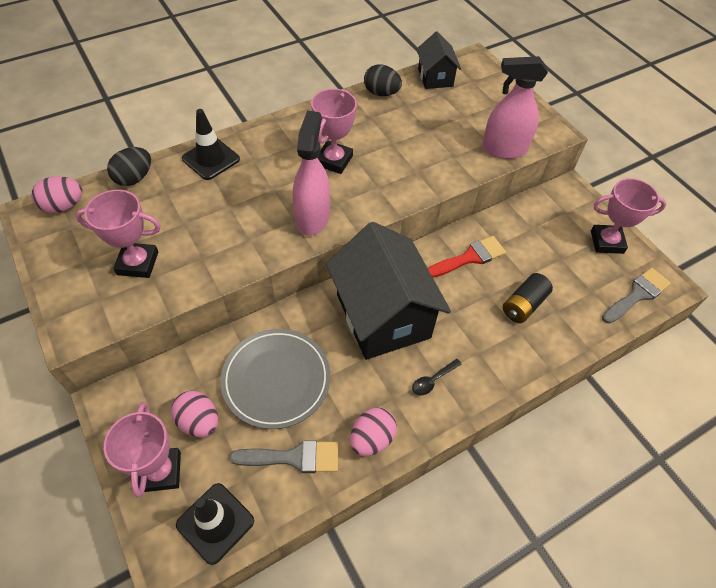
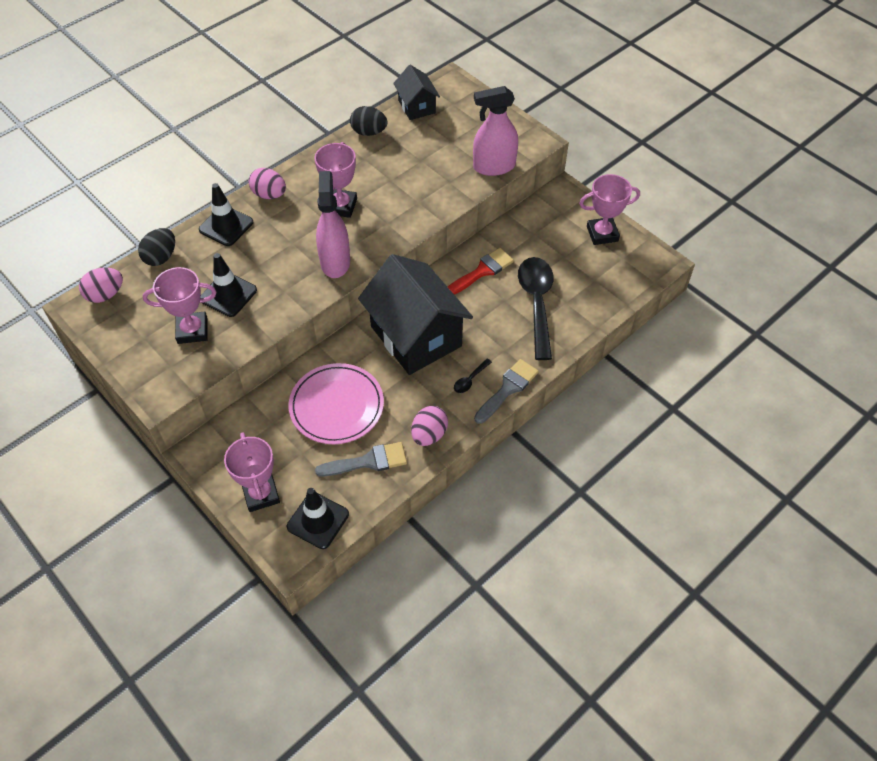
camera: 10 degrees left, 0 degrees up
(189, 231) = (228, 294): none -> black traffic cone
(199, 422) = (280, 451): pink egg -> pink egg (269, 195)
(276, 379) = (336, 406): grey plate -> pink plate
(523, 305) = (536, 303): black battery -> black spoon
(637, 295) = (634, 275): grey brush -> grey brush (508, 389)

